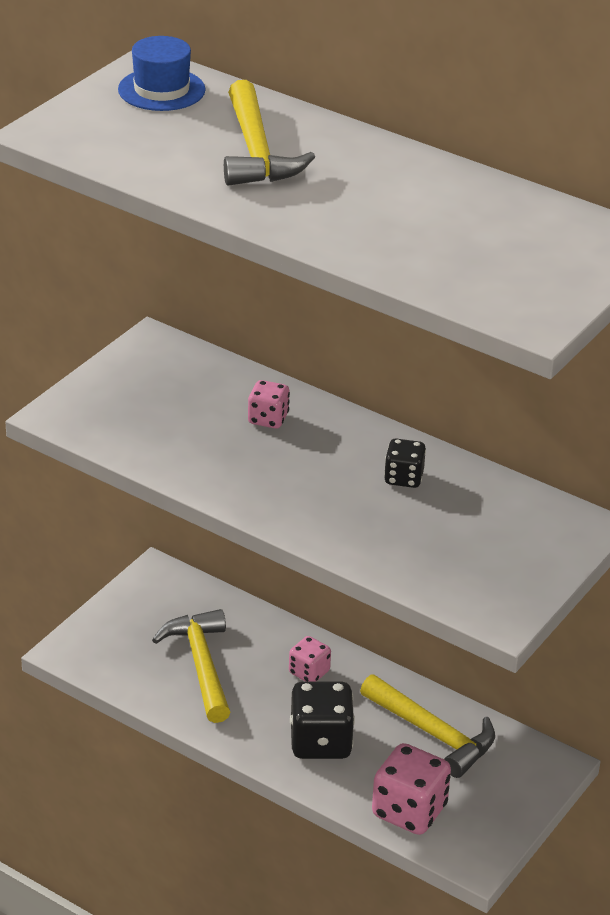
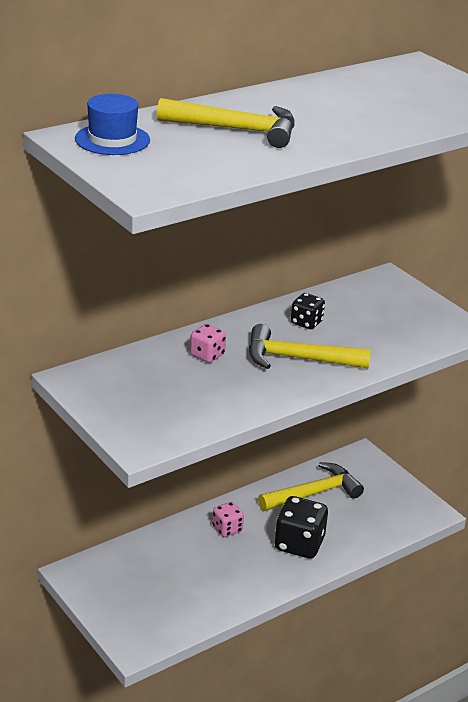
camera: 70 degrees left, 5 degrees down
(201, 665) = (191, 578): yellow hammer -> yellow hammer (298, 359)
(409, 811) = (380, 525): pink dice -> none

